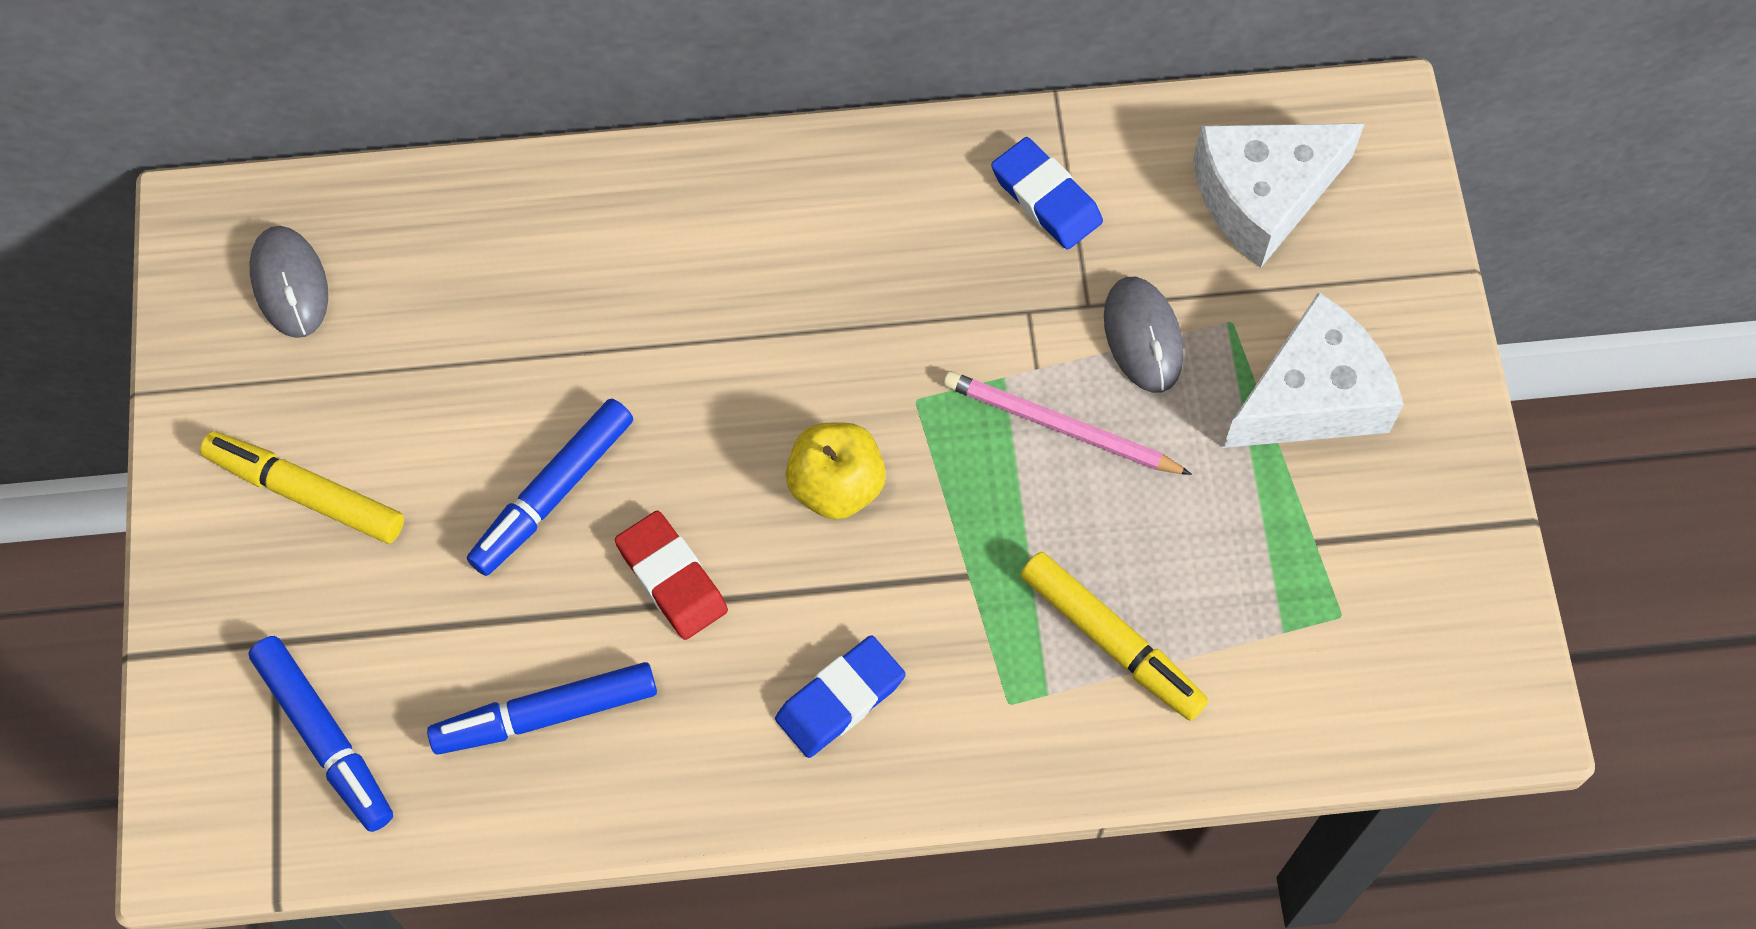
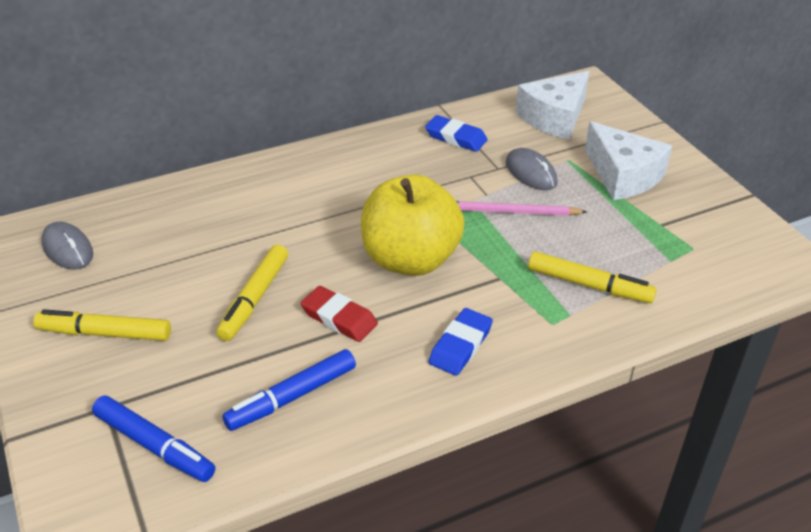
camera: 20 degrees left, 25 degrees down
(553, 493) = (254, 299): blue marker -> yellow marker
(836, 486) = (410, 259): yellow apple -> yellow apple, size x1.83
(1311, 397) = (623, 176): white cheese -> white cheese turned 105 degrees clockwise

